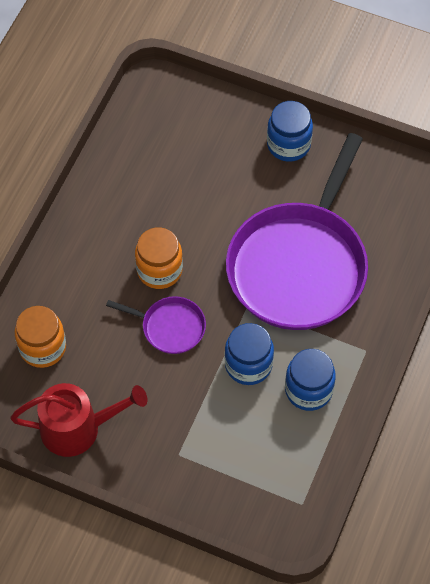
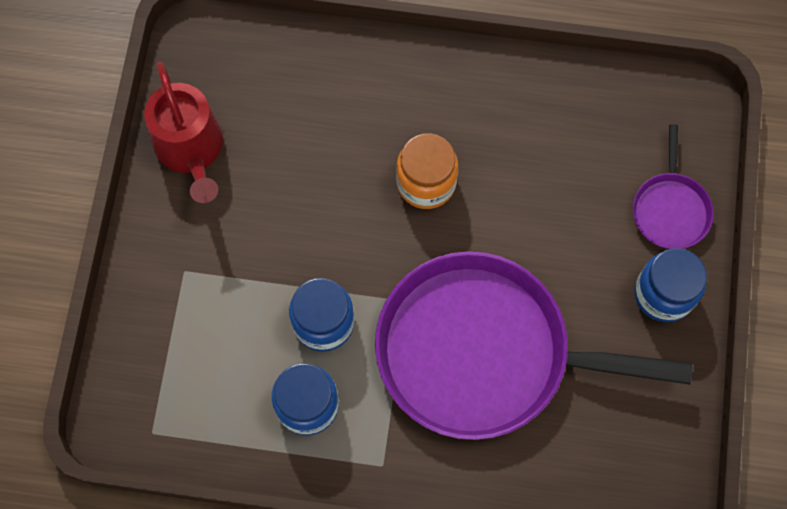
camera: 75 degrees right, 10 degrees up
(42, 347) = (285, 81): orange jar -> none
(170, 327) = (350, 216): purple pan -> purple pan (670, 209)

